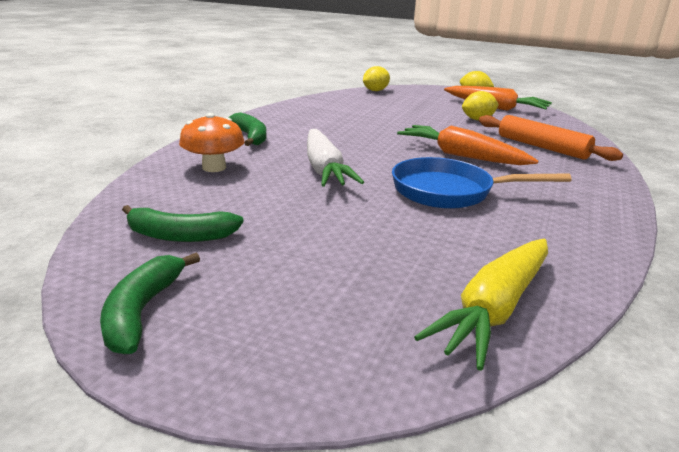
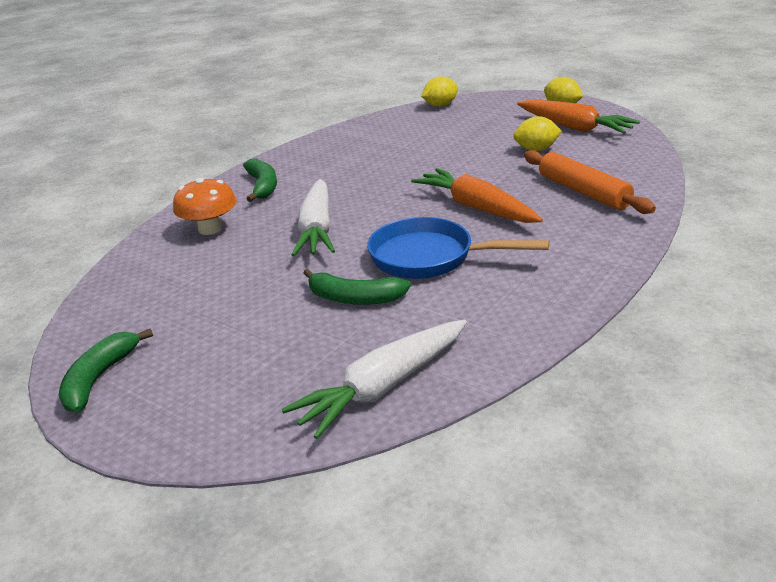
camera: 15 degrees right, 5 degrees up
(180, 235) = (151, 308): green banana -> green banana (354, 298)
(494, 309) = (383, 387): yellow carrot -> white carrot

